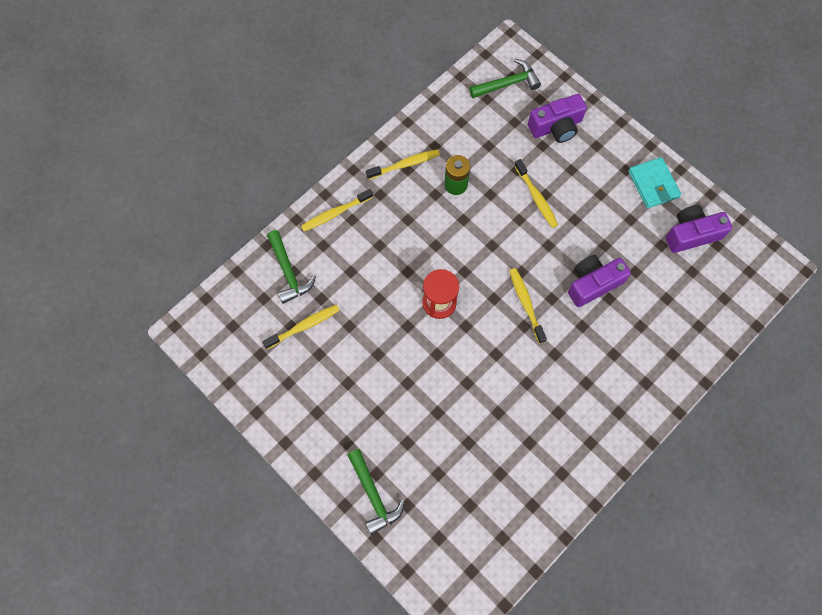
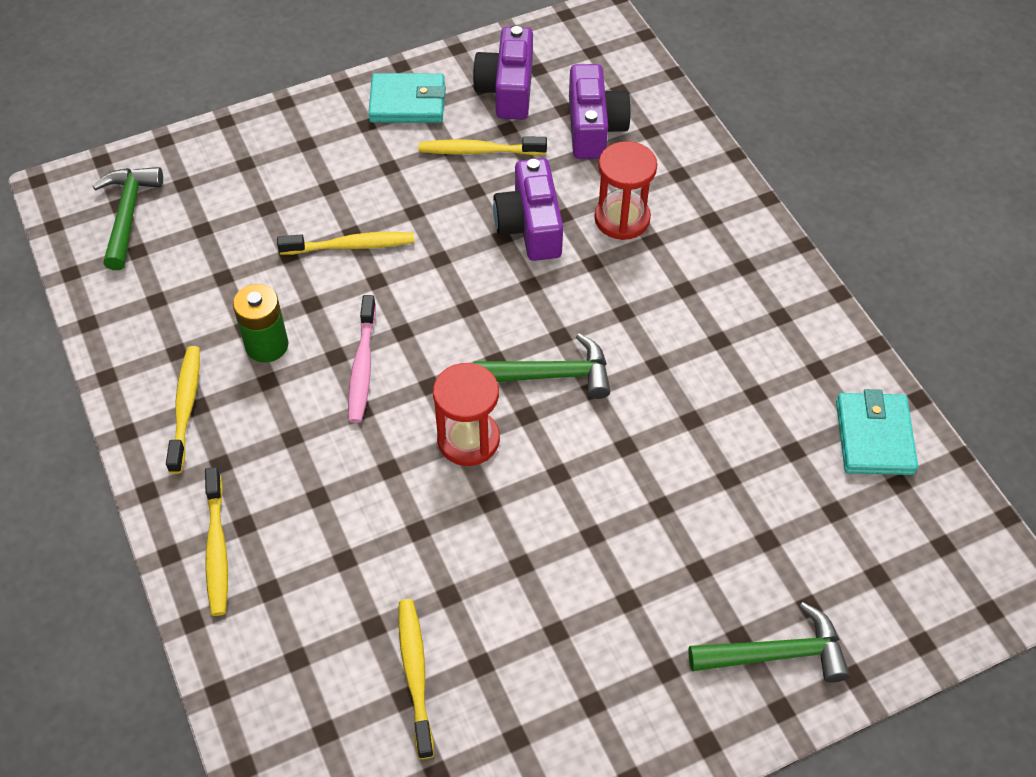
camera: 70 degrees left, 15 degrees down
(288, 272) = (293, 668): green hammer -> green hammer (551, 375)
(462, 234) = (362, 366): none -> pink toothbrush
(526, 304) = (525, 320): yellow toothbrush -> yellow toothbrush (478, 151)
(527, 517) = (874, 437): none -> turquoise wallet
(556, 127) = (244, 180): purple camera -> purple camera (594, 127)
(622, 332) = (622, 219): none -> red hourglass

